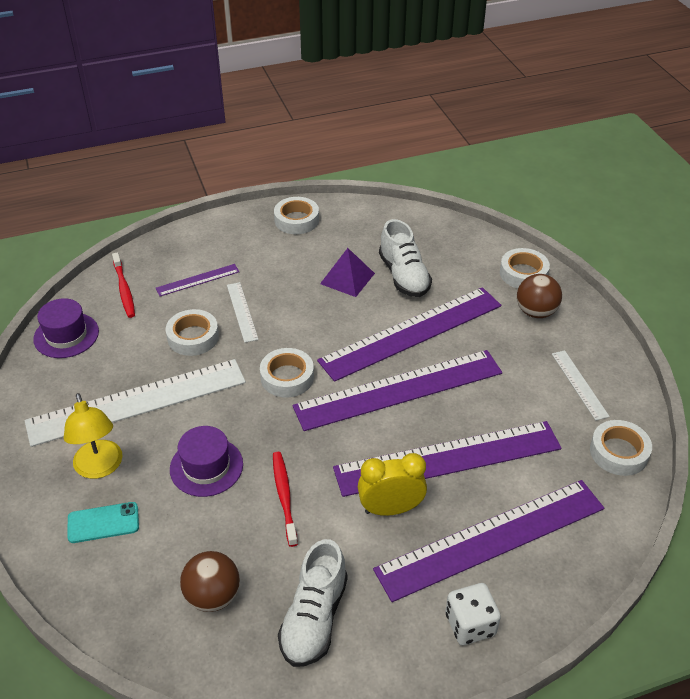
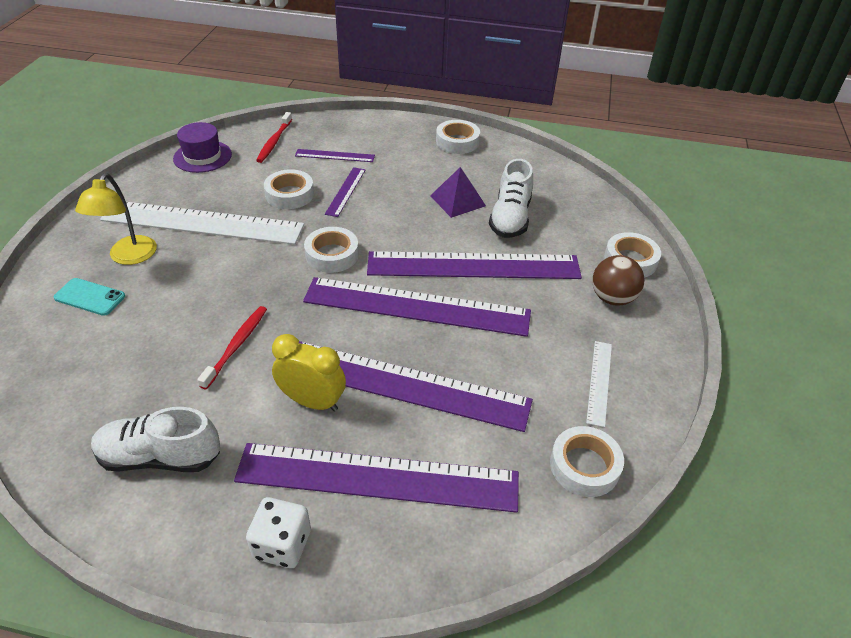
camera: 30 degrees right, 0 degrees up
(206, 467) = (202, 293): purple hat -> none
(213, 596) = (105, 394): brown ball -> none
(242, 311) = (345, 191): white ruler -> purple ruler
(314, 618) = (160, 457): white shoe -> white shoe turned 45 degrees clockwise

